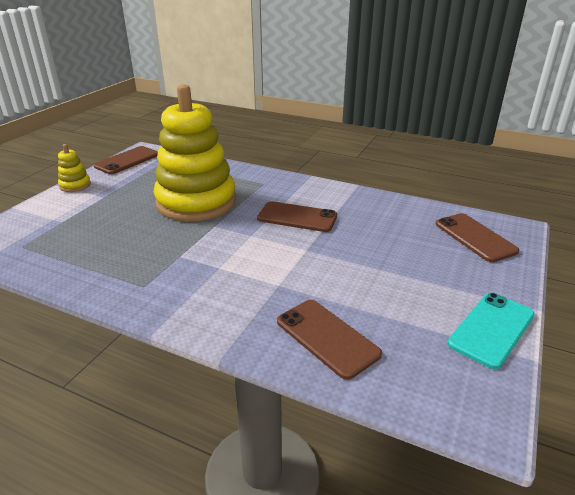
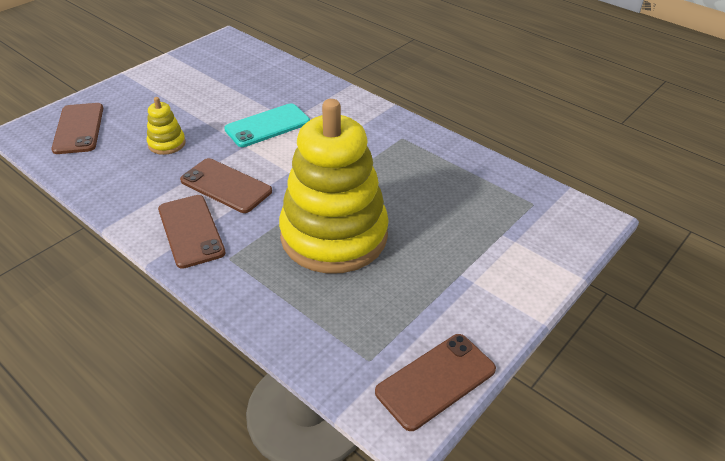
camera: 165 degrees left, 10 degrees up
(75, 185) = (511, 314): yellow stacking toy -> yellow stacking toy (167, 144)
(327, 337) = (278, 81): brown phone -> brown phone (191, 231)
(491, 329) = (169, 68): turquoise phone -> turquoise phone (267, 126)

